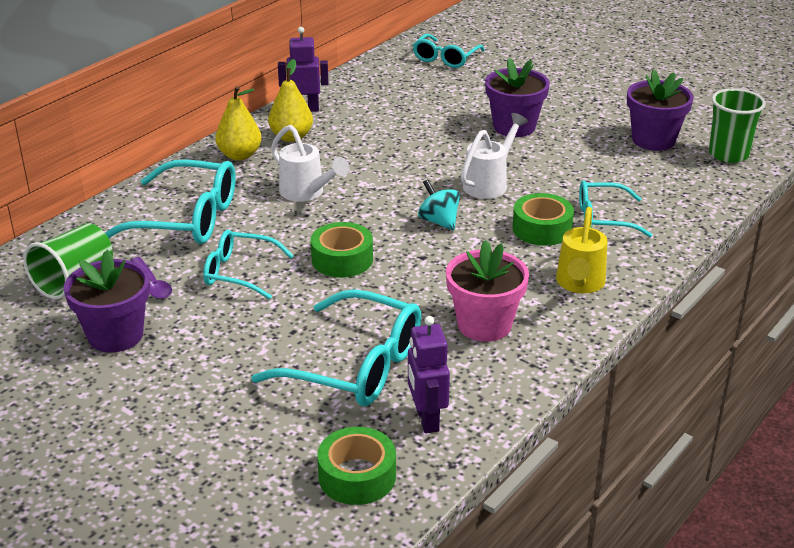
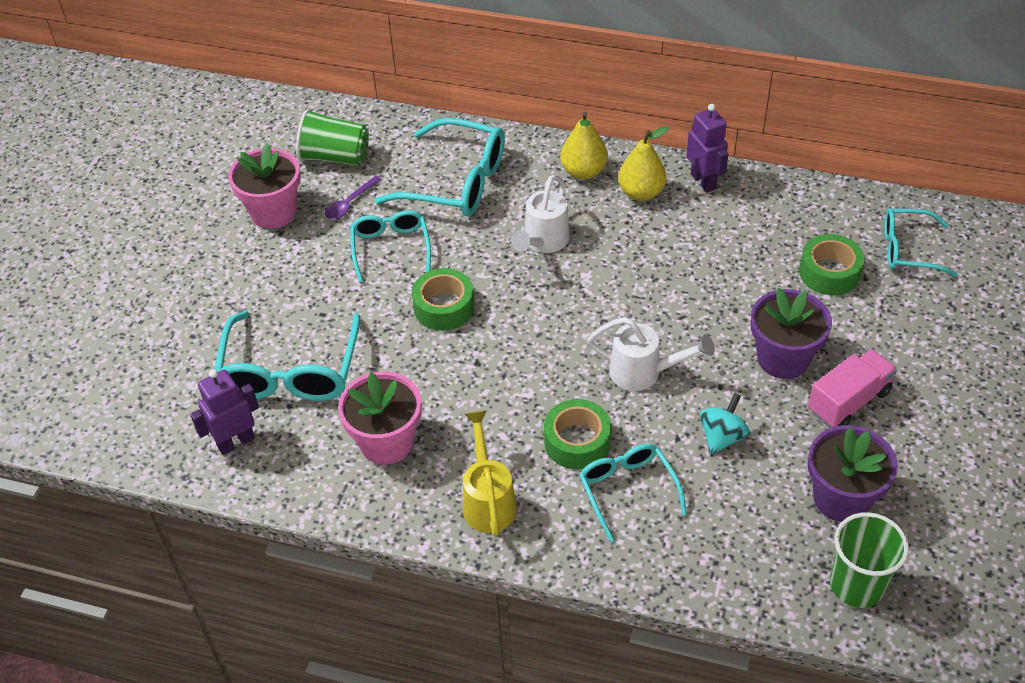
camera: 70 degrees right, 15 degrees up
(115, 335) = (273, 212): purple flower pot -> pink flower pot
(186, 219) = (456, 182): turquoise glasses -> turquoise glasses turned 60 degrees counterclockwise
(357, 476) = (153, 420): green tape -> green tape (829, 272)
(439, 221) = (546, 355): turquoise spinning top -> turquoise spinning top (722, 437)
(570, 115) = (848, 401): none -> pink truck
(579, 284) = (488, 500): yellow watering can -> yellow watering can turned 90 degrees clockwise

